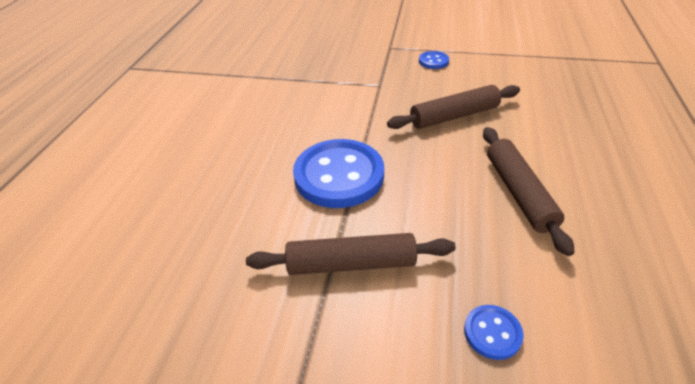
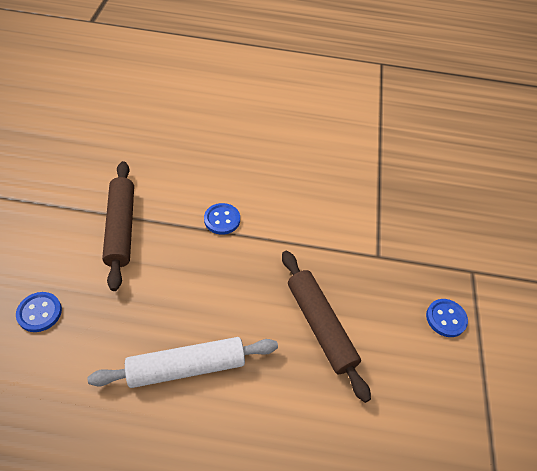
camera: 80 degrees right, 10 degrees up
(339, 175) = (222, 220): blue button -> blue button, size x0.45
(519, 193) = (186, 367): brown rolling pin -> white rolling pin

